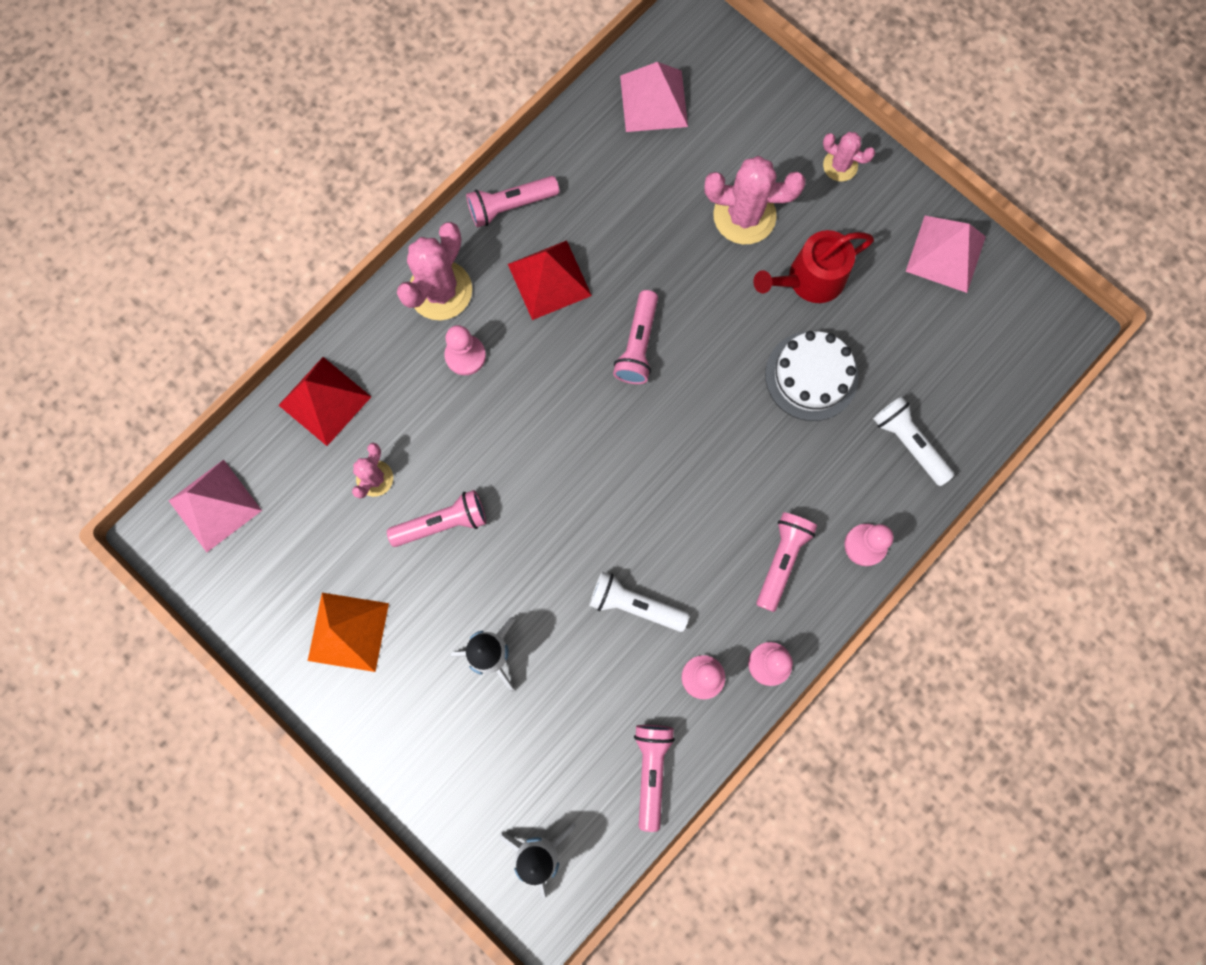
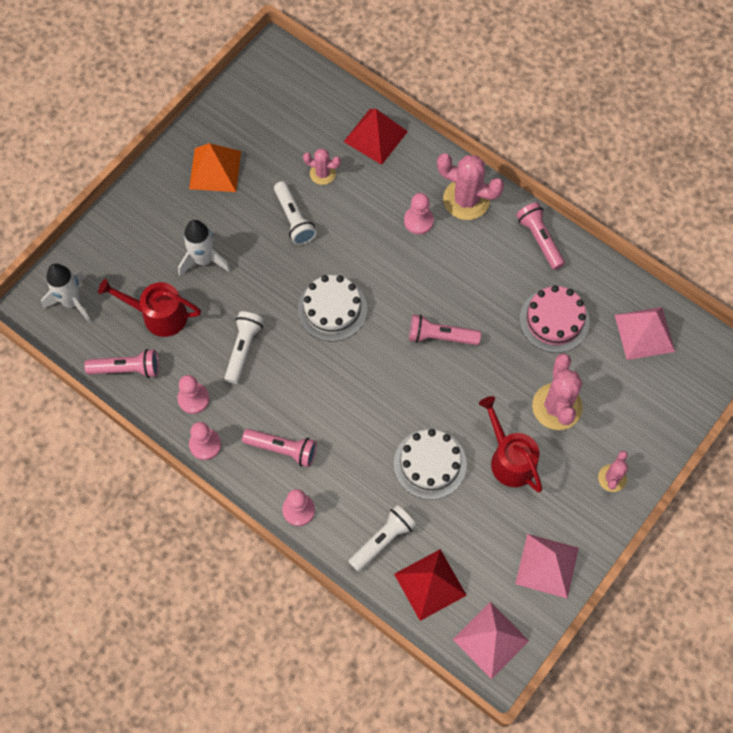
camera: 85 degrees right, 10 degrees down
(215, 505) = (296, 81): pink pyramid -> pink pyramid (490, 640)
(442, 523) = (294, 219): pink flashlight -> white flashlight
(549, 280) = (484, 271): red pyramid -> red pyramid (430, 584)
(573, 722) = (159, 315): none -> red watering can
(586, 481) = (332, 309): none -> white cake
(627, 203) = (554, 320): none -> pink cake

